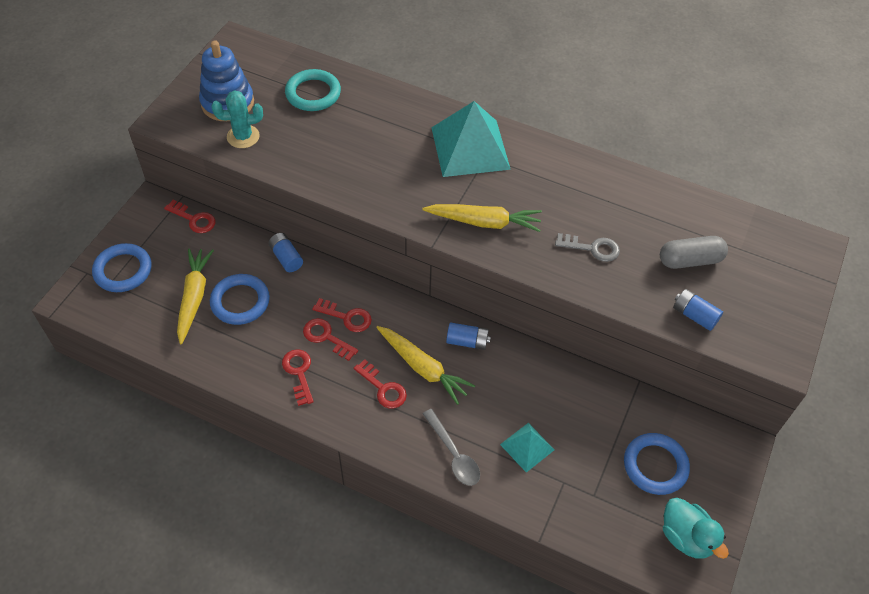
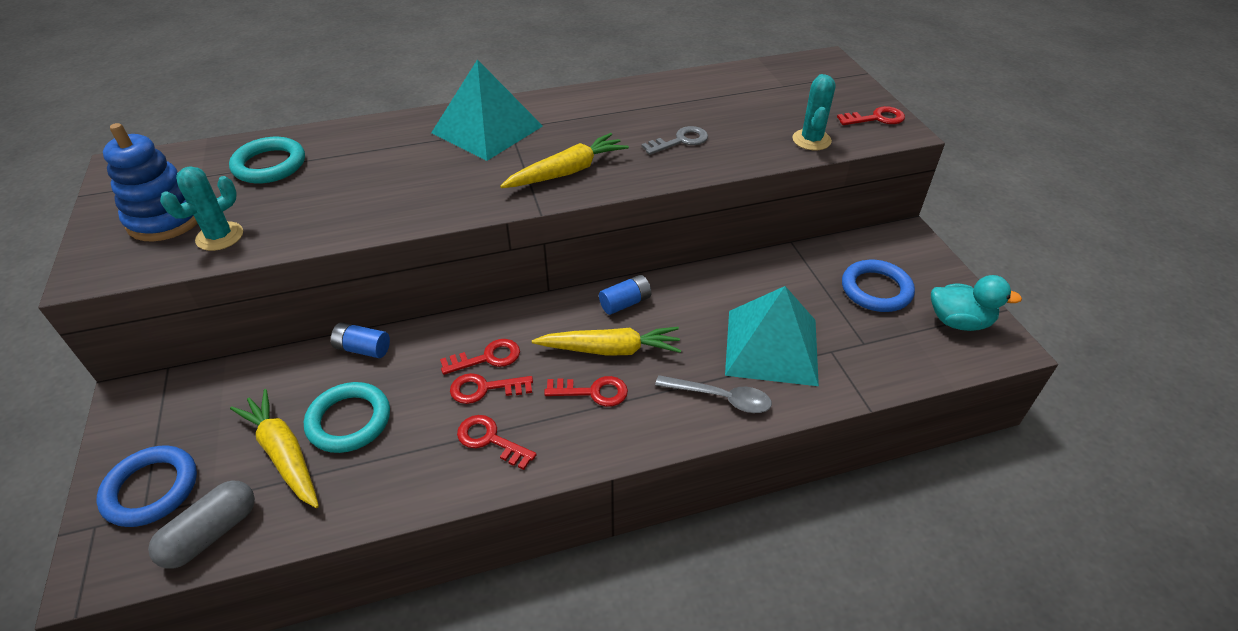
camera: 40 degrees left, 10 degrees down
(194, 219) = (206, 380): red key -> red key (876, 118)
(240, 302) = (349, 421): blue ring -> turquoise ring
(527, 447) = (771, 346): turquoise pyramid -> turquoise pyramid, size x1.96
(690, 260) = (760, 110): grey capsule -> grey capsule (211, 533)
(694, 315) = (811, 140): blue battery -> turquoise cactus

